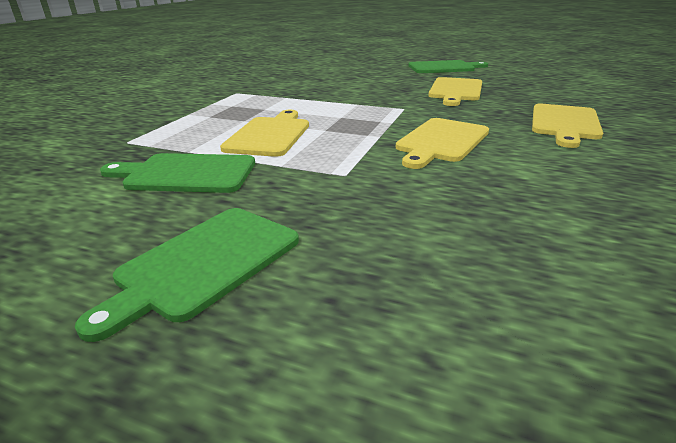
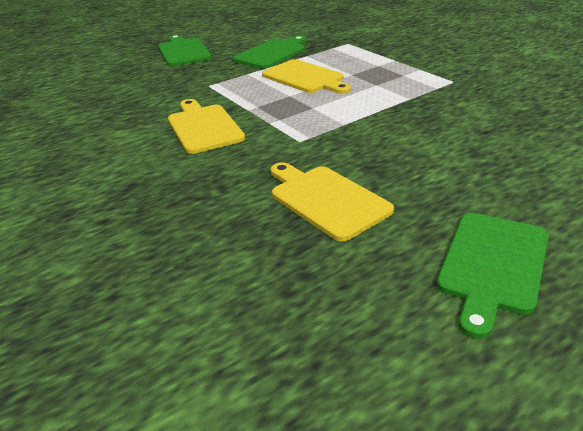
camera: 125 degrees right, 5 degrees up
(564, 123) = (141, 202): yellow cutting board -> none

